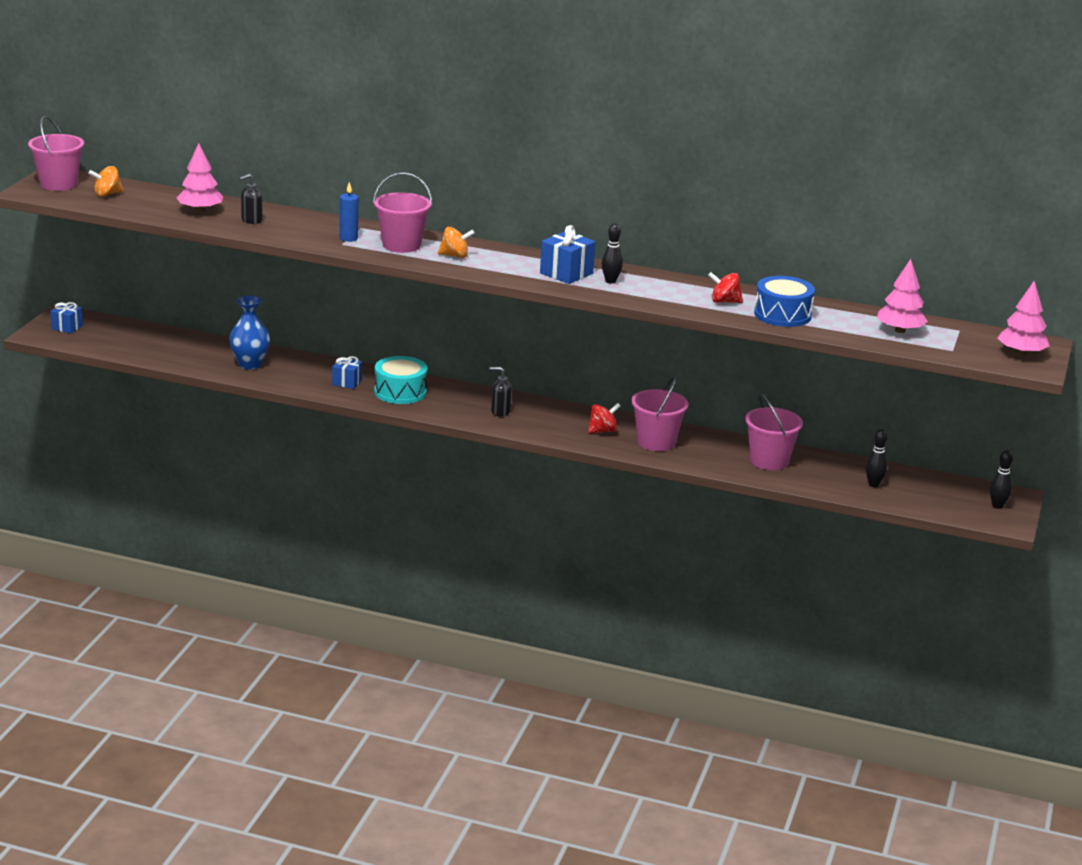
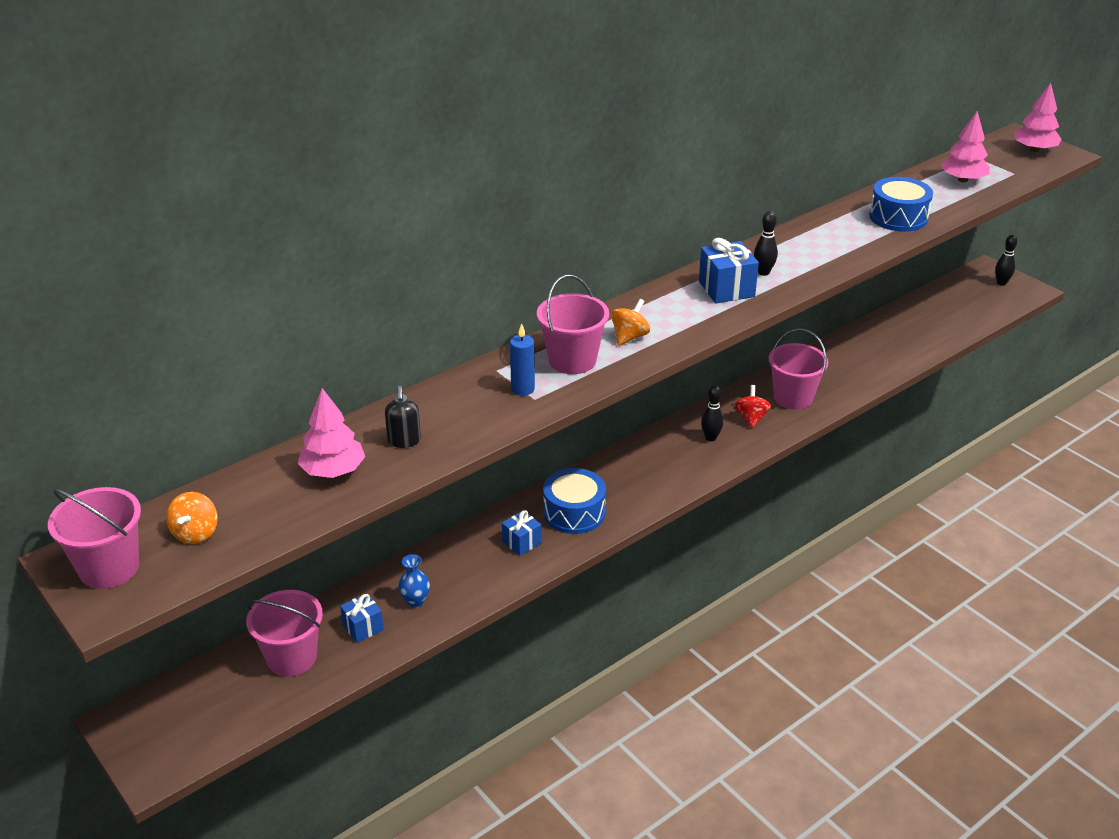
camera: 55 degrees left, 10 degrees up
(67, 327) = (161, 732): blue gift -> blue gift (363, 627)
(250, 364) = (415, 601): blue vase -> blue vase, size x0.60
(400, 392) = (574, 513): turquoise drum -> blue drum
(500, 412) = (668, 464): black soap dispenser -> none
(724, 301) = (851, 233): red spinning top -> none
(769, 461) = (865, 353): pink bucket -> pink bucket (292, 657)
(873, 484) = (936, 321): black bowling pin -> black bowling pin (710, 438)

